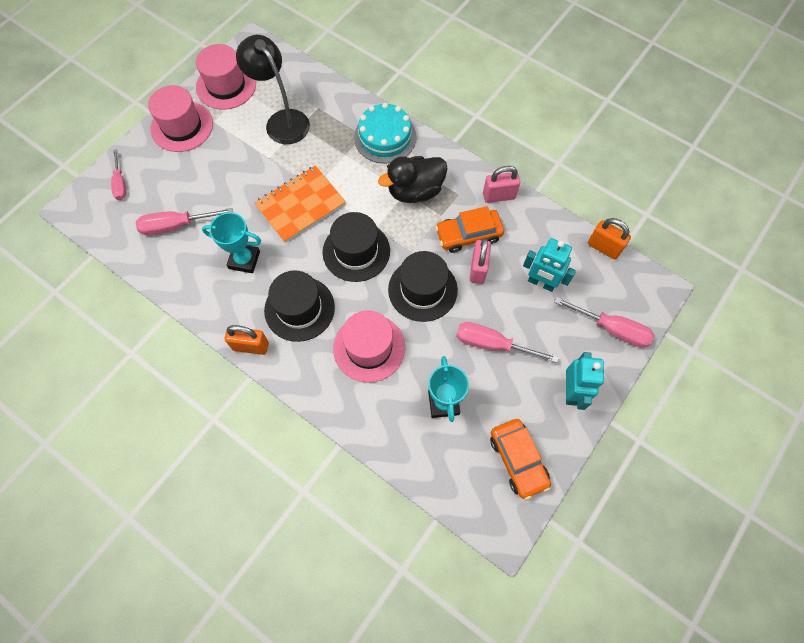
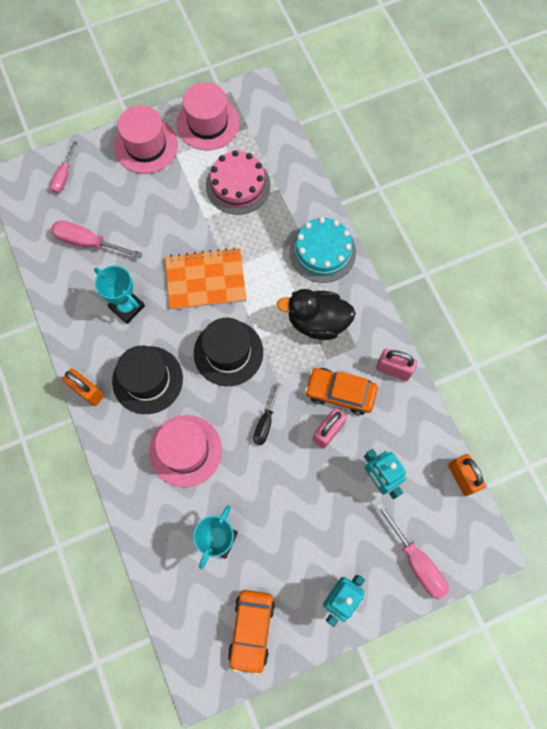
camera: 30 degrees right, 5 degrees up
(282, 120) = (238, 185): black lamp -> pink cake
(422, 289) = (265, 423): black hat -> black screwdriver
(491, 344) = (295, 510): pink screwdriver -> none

